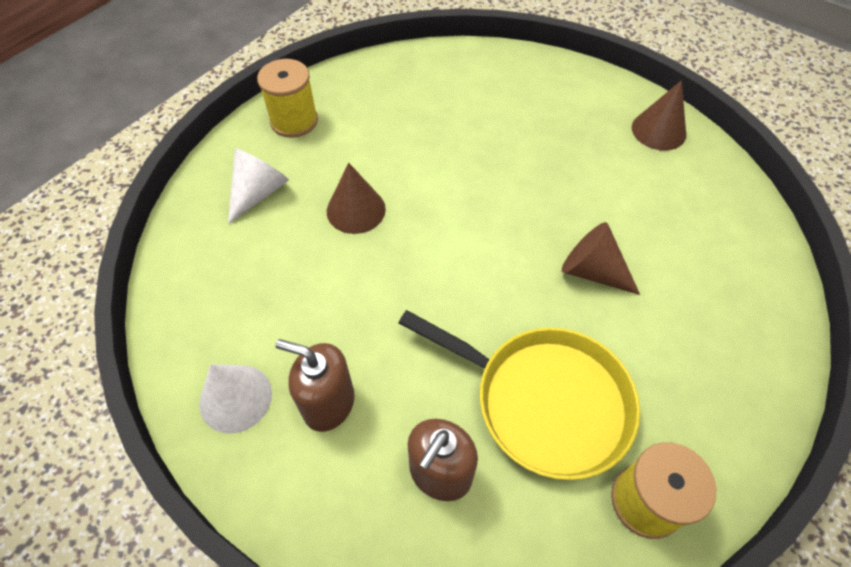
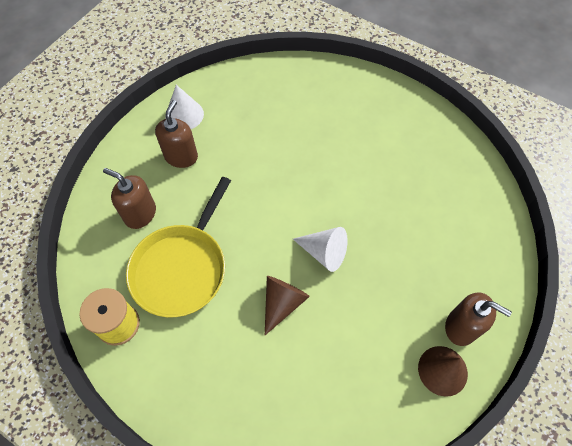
camera: 85 degrees right, 5 degrees up
(258, 192) = (325, 98): white cone -> white cone (324, 252)
(294, 121) = (394, 105): yellow spool -> none
(356, 210) = (319, 152): brown cone -> none
(608, 108) = (461, 327): none -> brown soap dispenser

